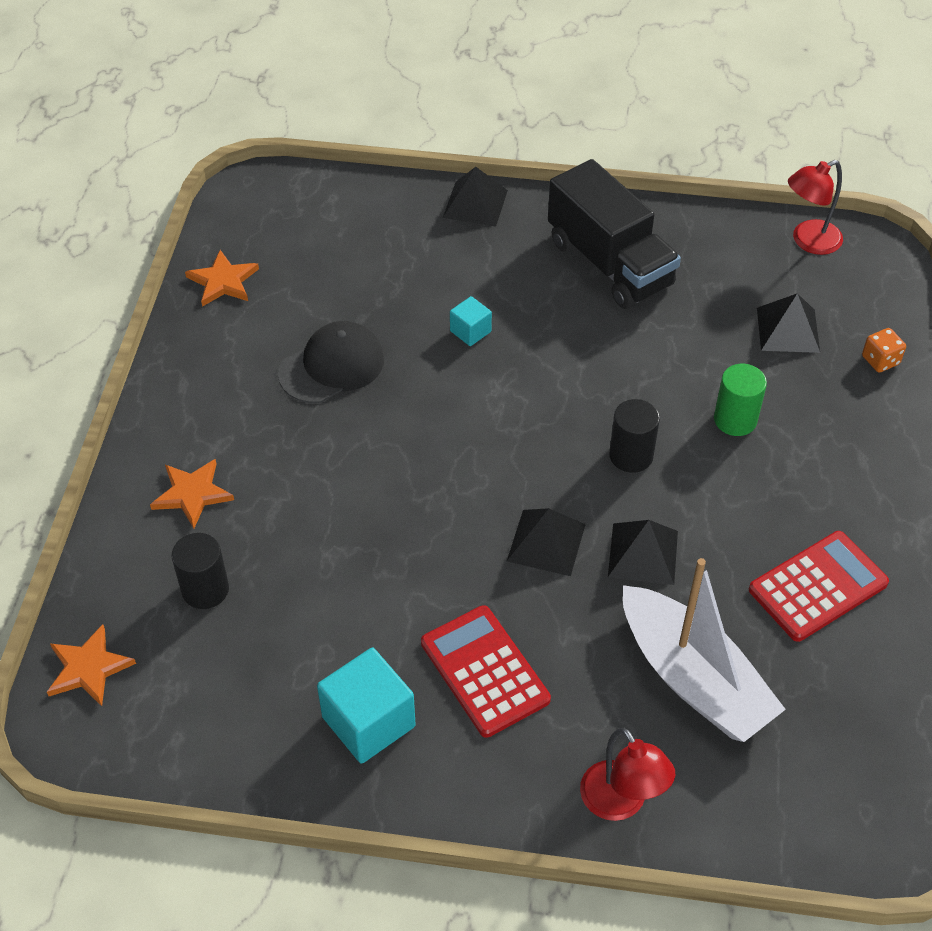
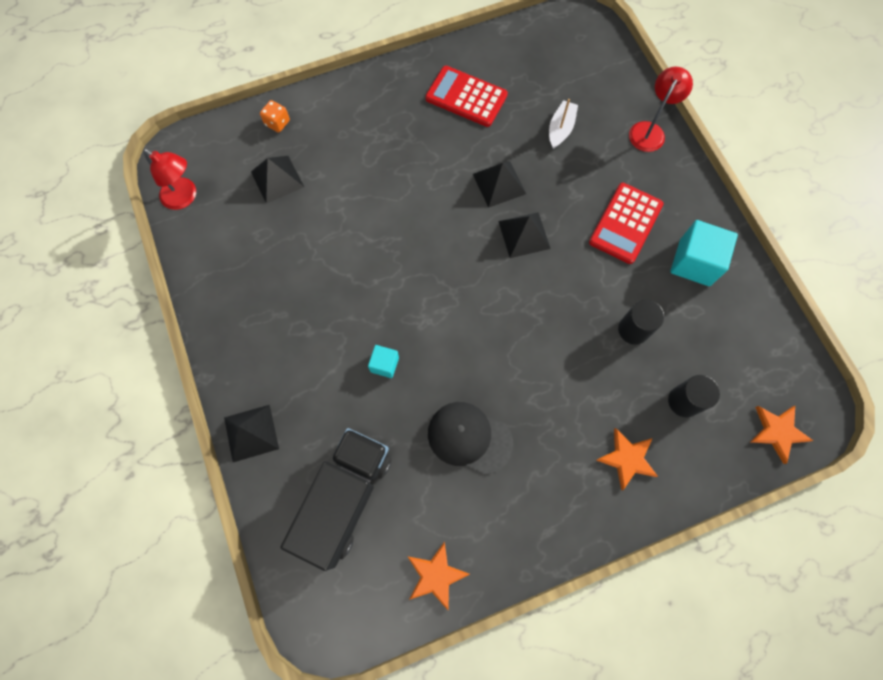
camera: 120 degrees left, 20 degrees up
(609, 263) = (269, 308): black truck -> black truck (345, 499)
(631, 455) = (432, 220): black cylinder -> black cylinder (633, 330)
(693, 678) = (560, 129): white boat -> white boat, size x0.48
(735, 420) = (371, 178): green cylinder -> none

